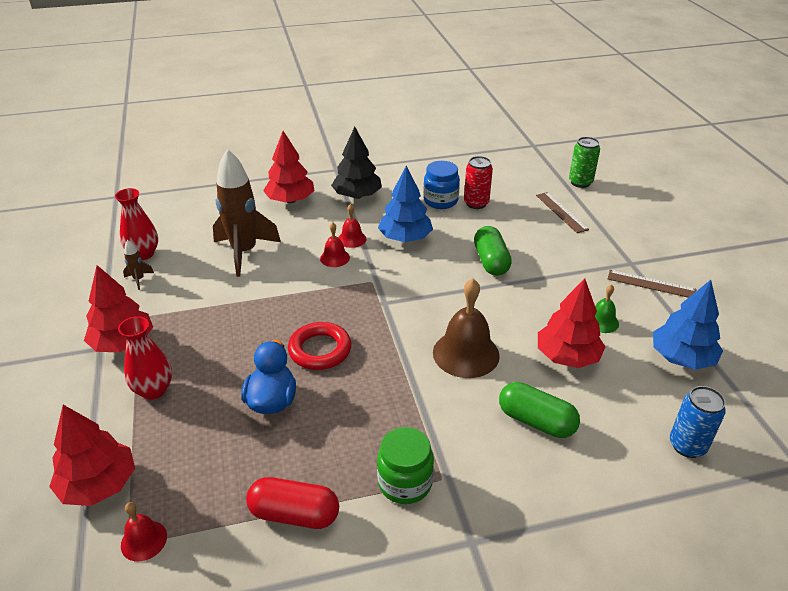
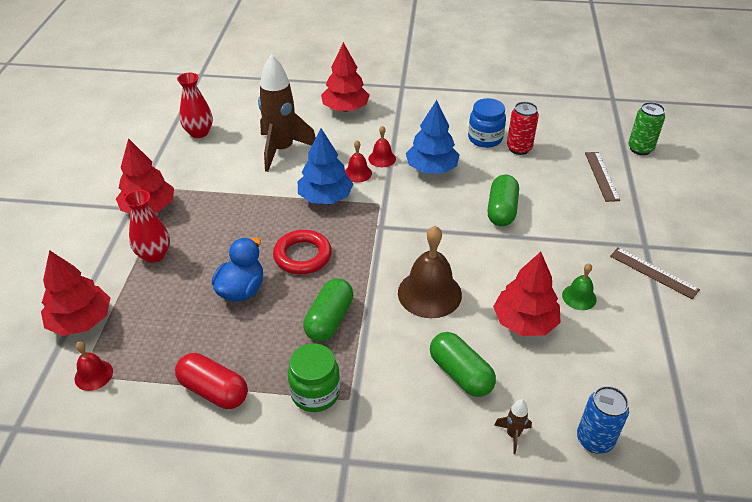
camera: 20 degrees right, 5 degrees up
(139, 279) = (185, 155): brown rocket -> brown rocket (513, 435)
(357, 196) = (408, 117): black tree -> none
(380, 405) = (329, 319): none -> green capsule
(681, 358) = (640, 354): blue tree -> blue tree (325, 197)

